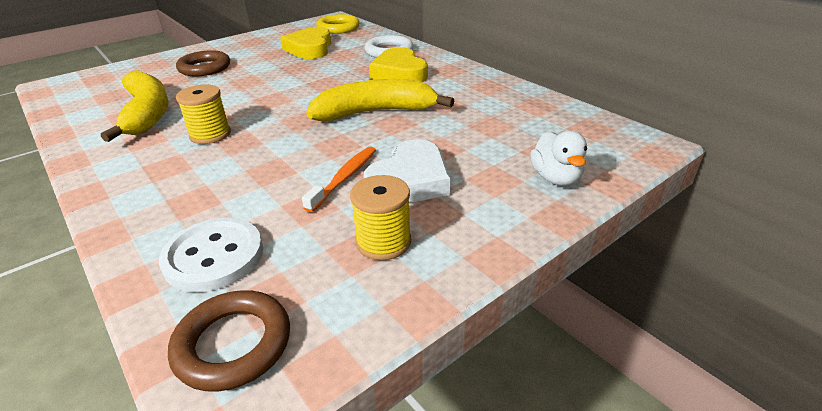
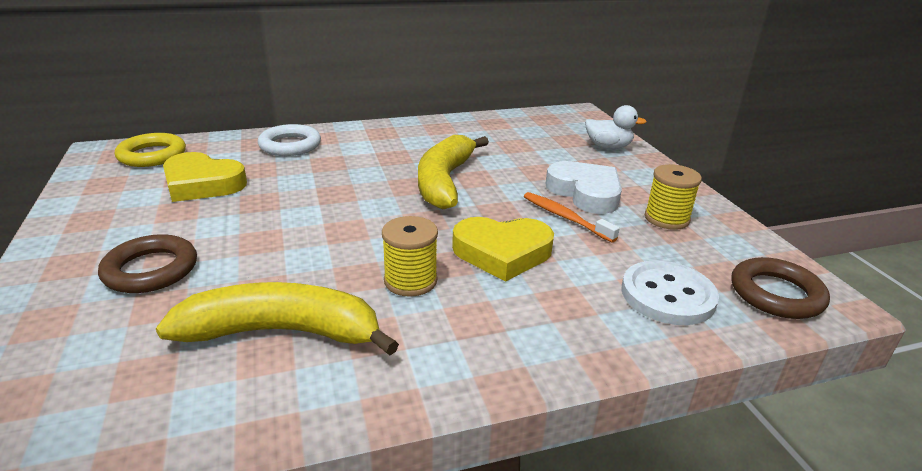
camera: 70 degrees left, 5 degrees down
(399, 73) = (359, 153): yellow heart -> yellow heart (502, 253)

